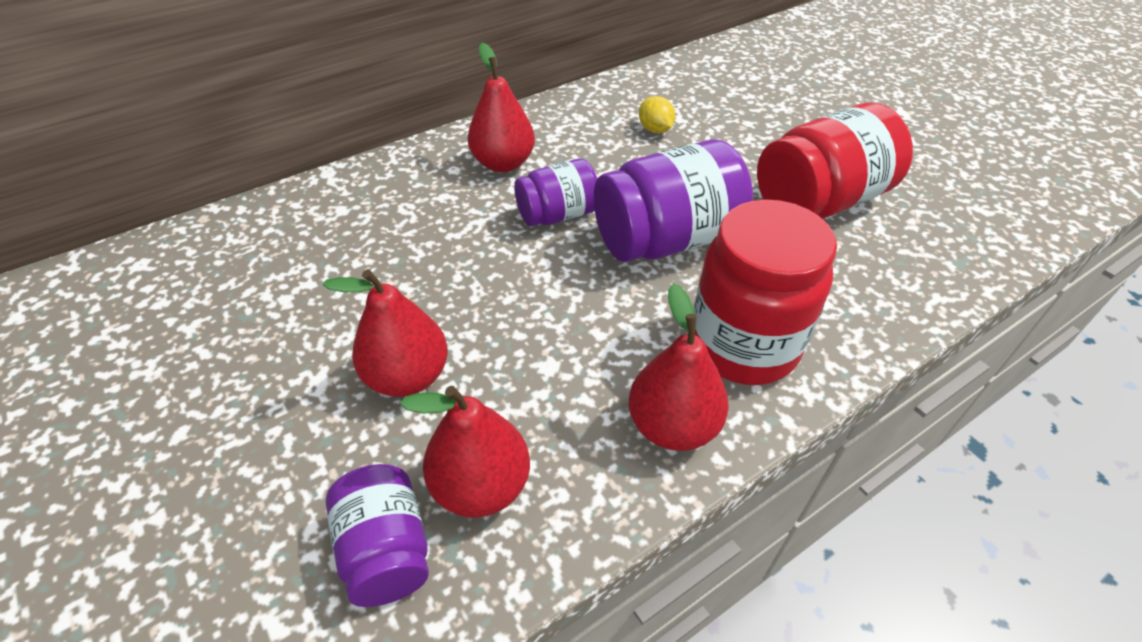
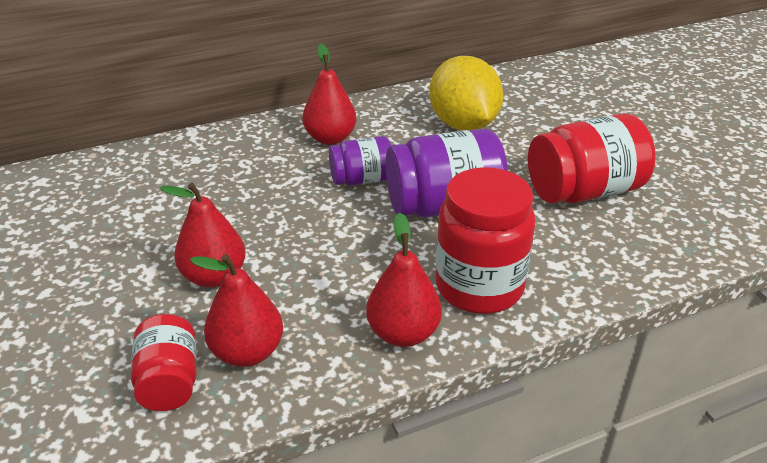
camera: 10 degrees right, 10 degrees down
(387, 549) = (169, 381): purple jar -> red jar
(655, 130) = (463, 125): yellow lemon -> yellow lemon, size x2.44

